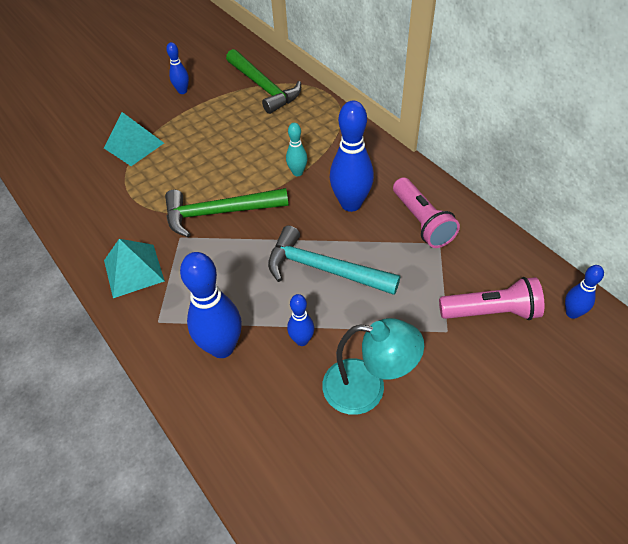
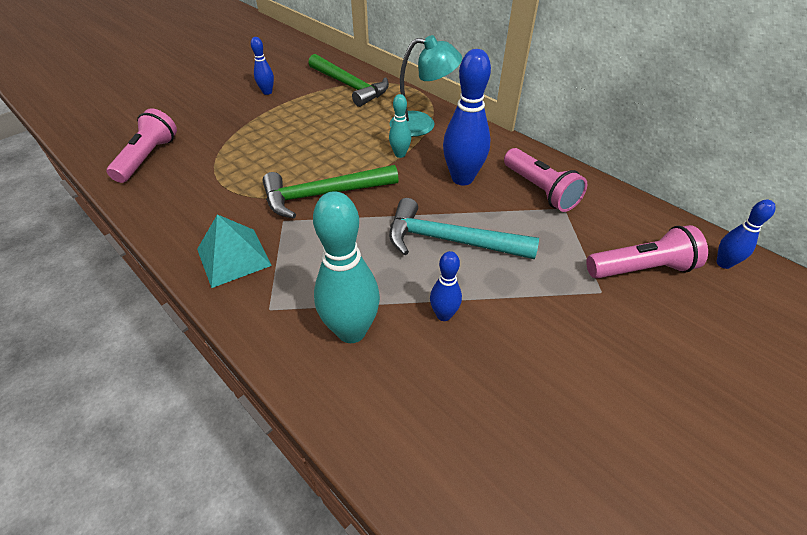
camera: 10 degrees left, 5 degrees down
(68, 162) = (148, 158): none -> pink flashlight
(134, 145) = (221, 139): turquoise pyramid -> none
(222, 347) = (351, 331): blue bowling pin -> turquoise bowling pin
(367, 388) = (533, 360): turquoise lamp -> turquoise lamp (422, 125)

